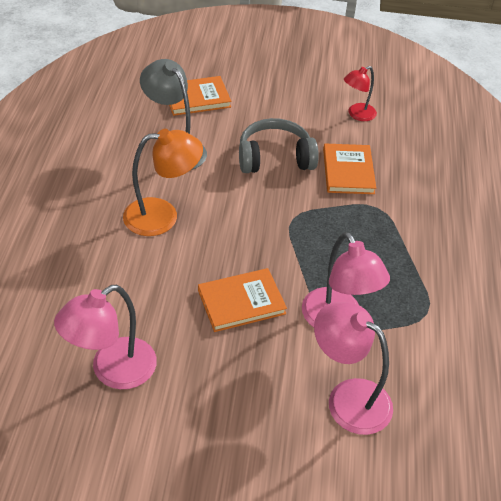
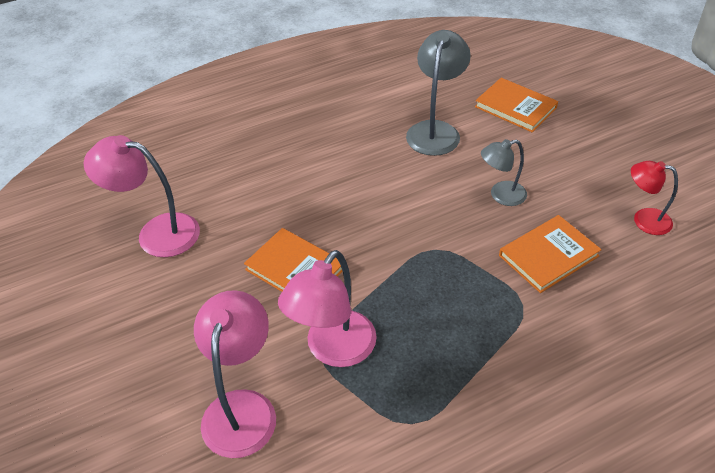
camera: 60 degrees right, 0 degrees up
(162, 216) = (347, 167): orange lamp -> none
(275, 158) = (501, 195): grey headphones -> grey lamp

